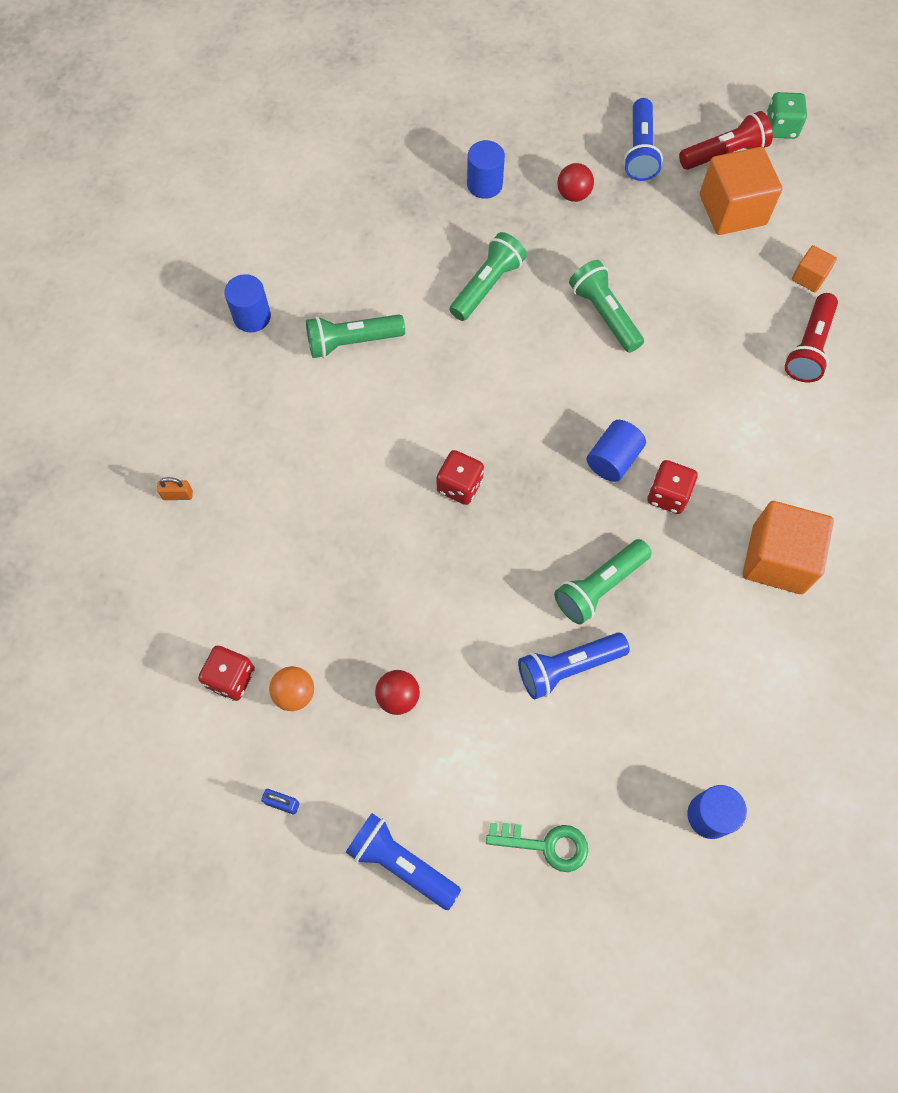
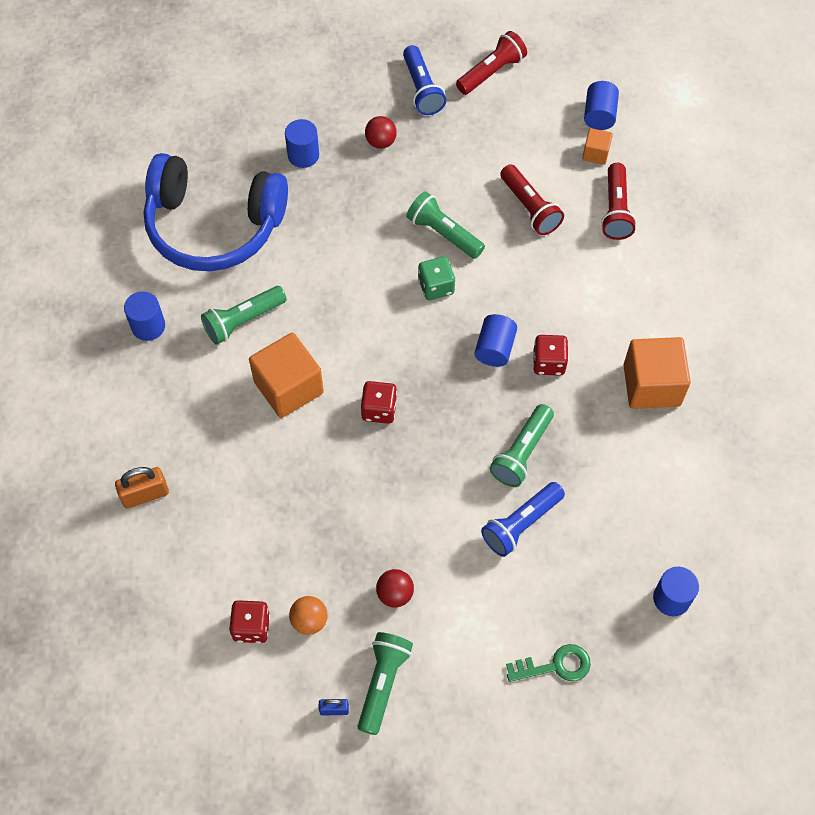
camera: 20 degrees left, 5 degrees down
(178, 495) = (145, 494): orange padlock -> orange padlock, size x1.73
(361, 231) = (214, 226): none -> blue headphones
(401, 863) = (447, 721): blue flashlight -> none
(487, 285) = (338, 239): green flashlight -> green flashlight (383, 683)
(711, 315) = (530, 208): none -> red flashlight
(732, 210) = (515, 116): orange cube -> orange cube (288, 387)
(780, 128) = (529, 37): green dice -> green dice (436, 287)
(829, 236) = (599, 115): none -> blue cylinder

